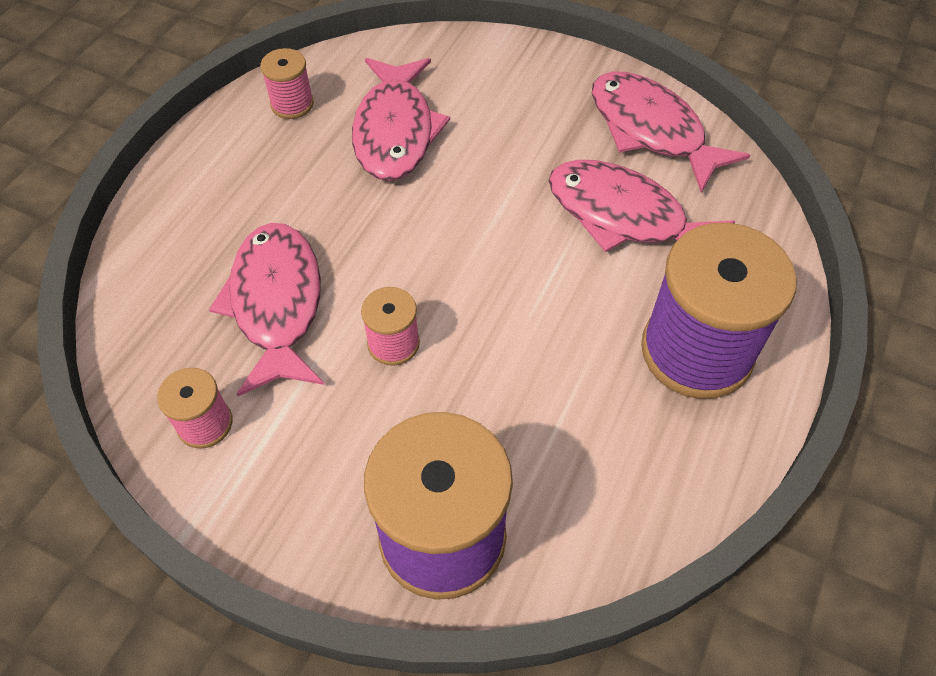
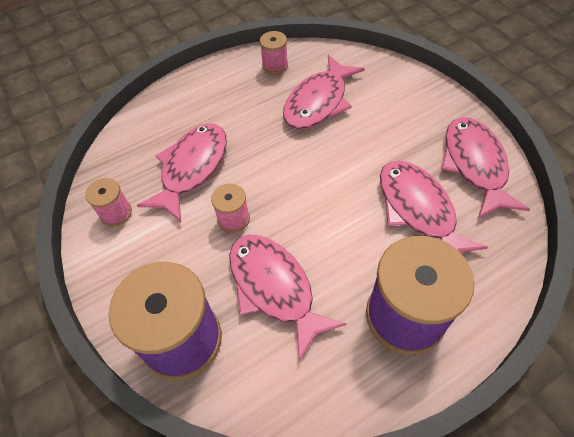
camera: 35 degrees right, 0 degrees up
(516, 403) = (274, 288): none -> pink fish

